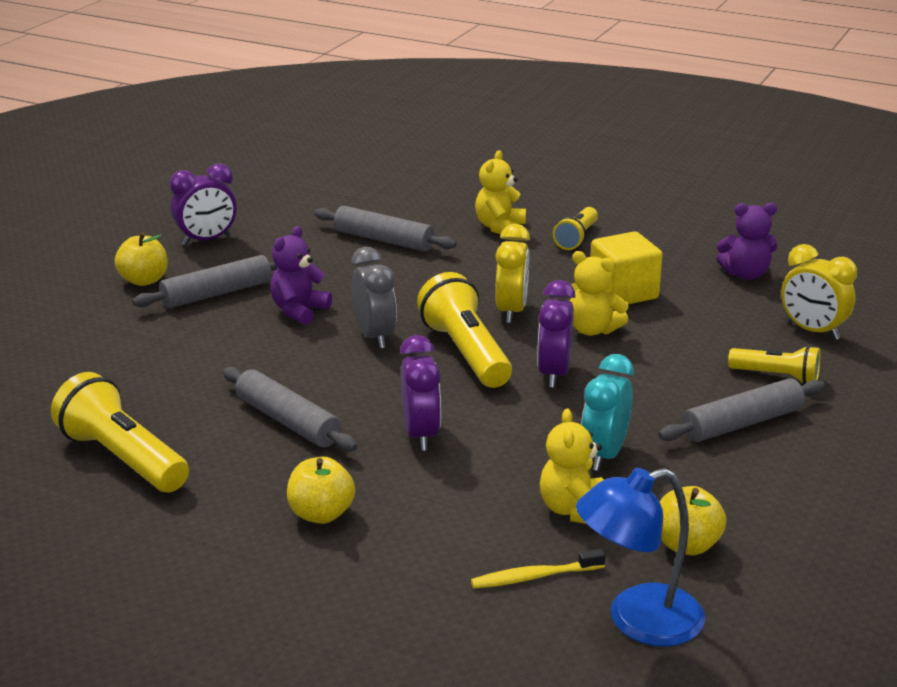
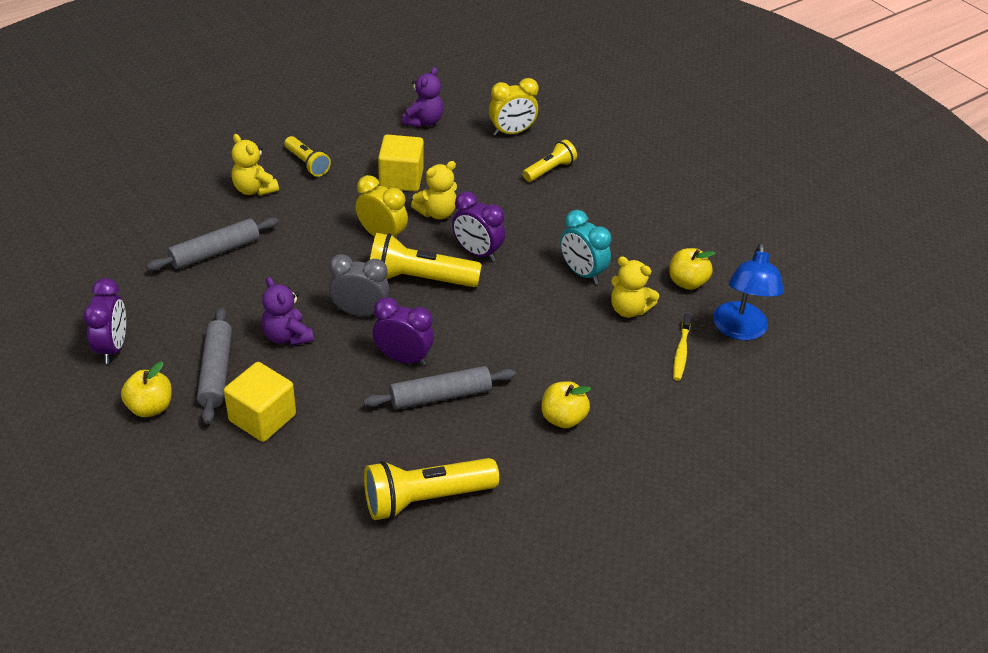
camera: 65 degrees left, 15 degrees up
(172, 335) = (262, 418): none -> yellow cube
(421, 435) = (504, 339): purple clock -> purple clock (403, 358)
(742, 423) = (587, 207): grey rolling pin -> none

